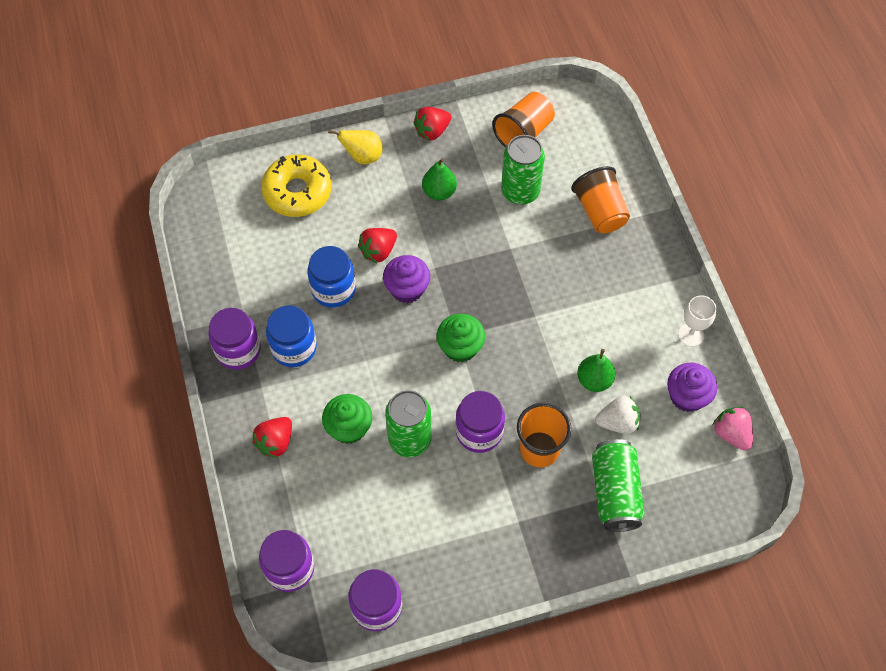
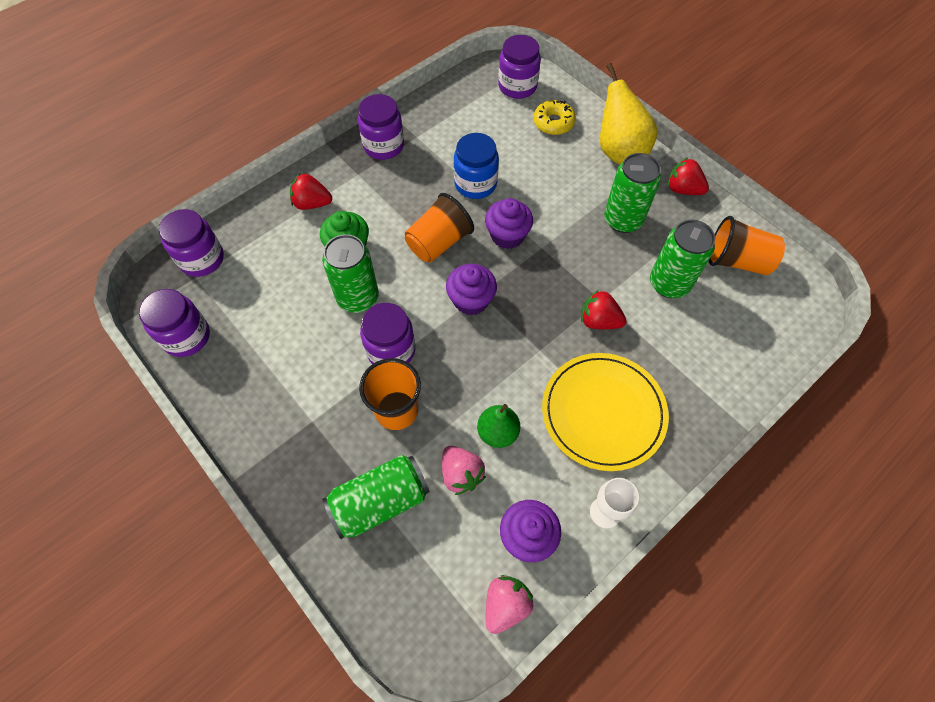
camera: 65 degrees right, 0 degrees up
(232, 200) = (517, 86): none -> purple jar
(294, 348) = (405, 180): blue jar -> none
(297, 192) = (553, 123): yellow donut -> yellow donut, size x0.64
(362, 156) = (619, 151): yellow pear -> yellow pear, size x1.63
(378, 251) = (532, 200): red strawberry -> red strawberry (599, 321)
(439, 192) = (623, 220): green pear -> green can
(460, 347) = (471, 300): green cupcake -> purple cupcake
(600, 211) = (696, 363): orange cup -> orange cup (439, 242)
(611, 297) = (603, 412): none -> yellow plate
(618, 422) = (461, 474): white strawberry -> pink strawberry

